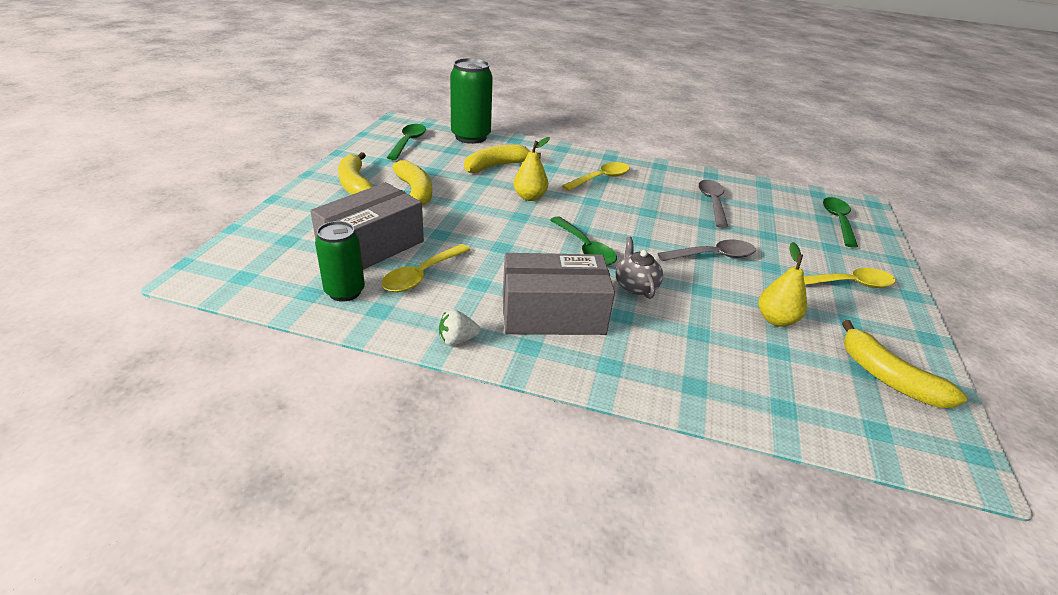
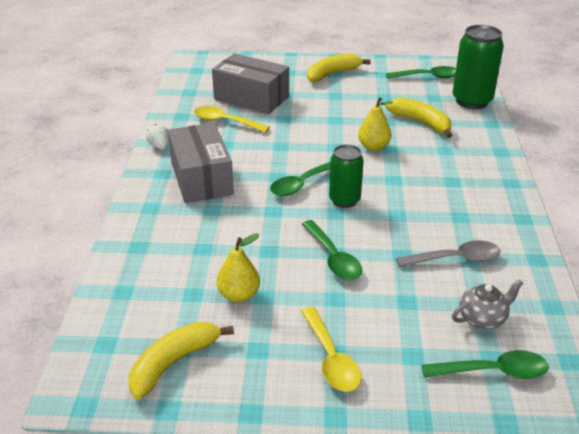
camera: 80 degrees right, 0 degrees up
(345, 292) = (195, 101): green can -> green can (344, 200)
(415, 192) = (340, 97): yellow banana -> none
(601, 178) = (448, 181): yellow spoon -> none
(635, 286) = (256, 213): grey teapot -> grey teapot (483, 318)
(713, 256) = (333, 258): grey spoon -> green spoon

